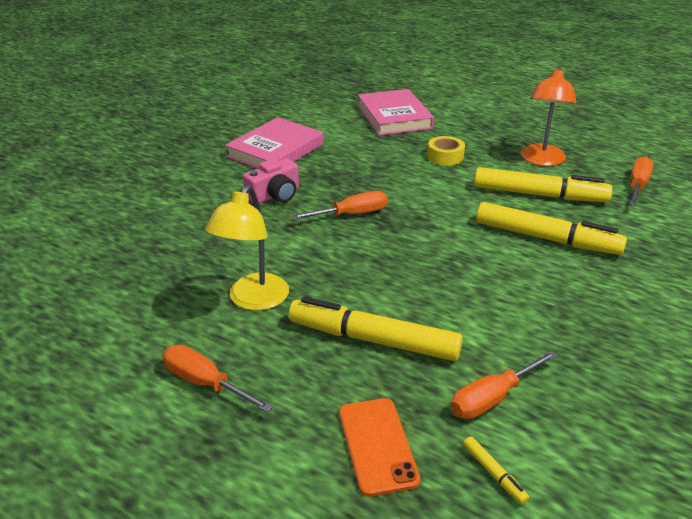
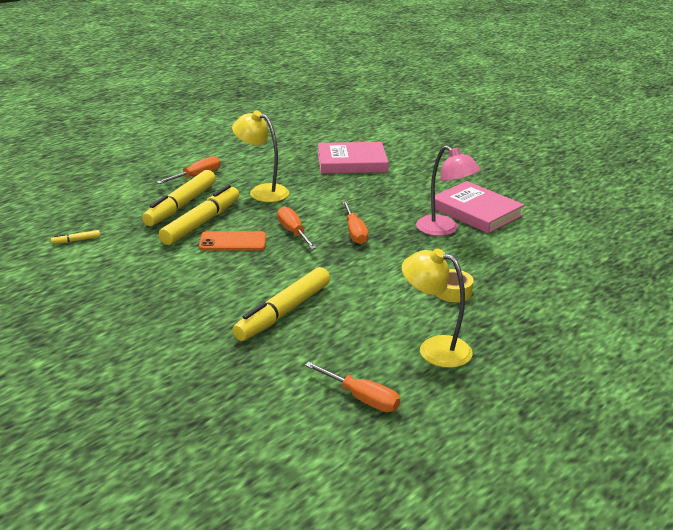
camera: 100 degrees right, 5 degrees down
(275, 195) = (395, 206): pink camera -> none
(324, 165) = (444, 230): none -> pink lamp
(377, 445) = (119, 214): orange phone -> orange phone (233, 242)
(394, 117) = (554, 278): pink book -> pink book (352, 162)
(493, 398) = (126, 251): orange screwdriver -> orange screwdriver (293, 232)
(539, 195) = (360, 328): yellow marker -> yellow marker (181, 205)
(542, 160) = (434, 349): orange lamp -> yellow lamp

